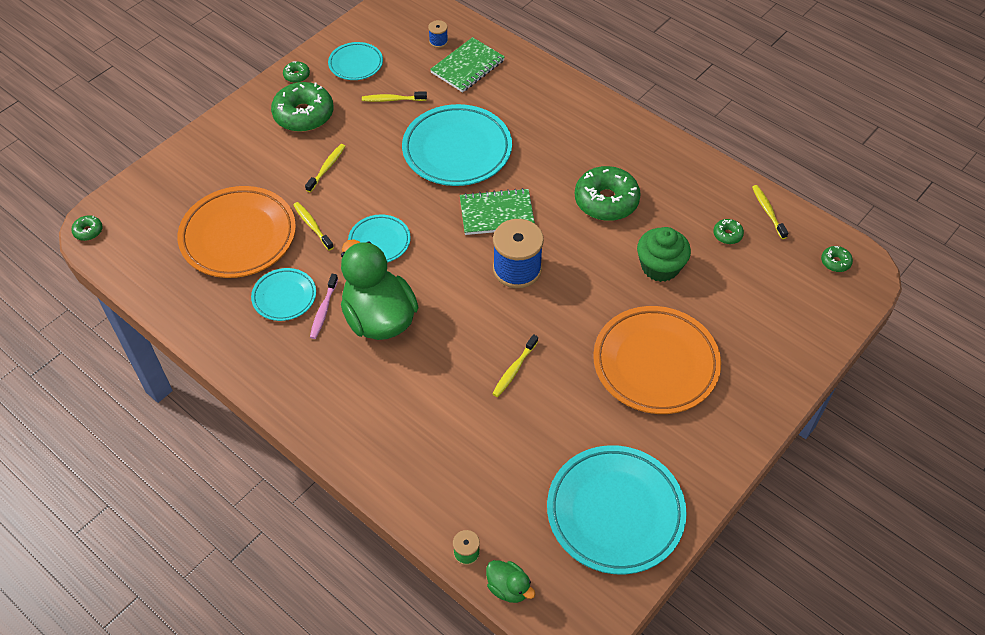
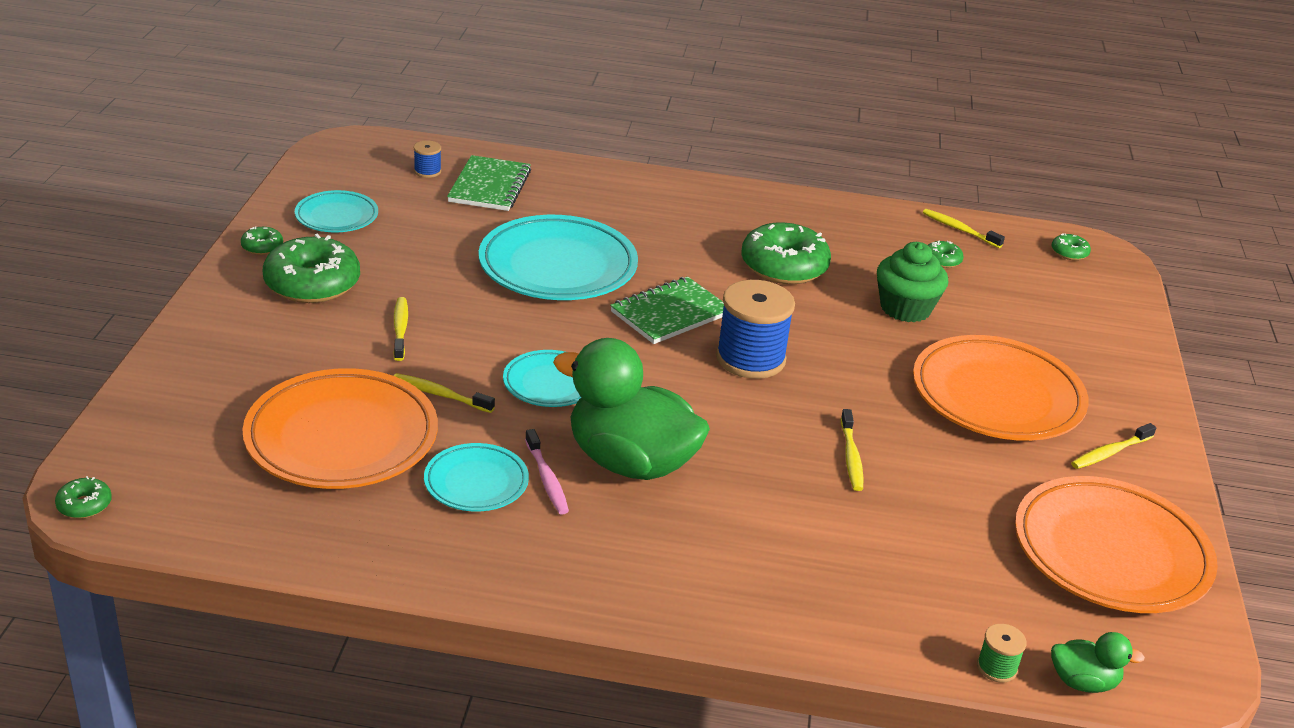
camera: 35 degrees left, 20 degrees down
(392, 99) = (423, 239): yellow toothbrush -> yellow toothbrush (1110, 452)
(615, 512) = (1110, 553): turquoise plate -> orange plate

